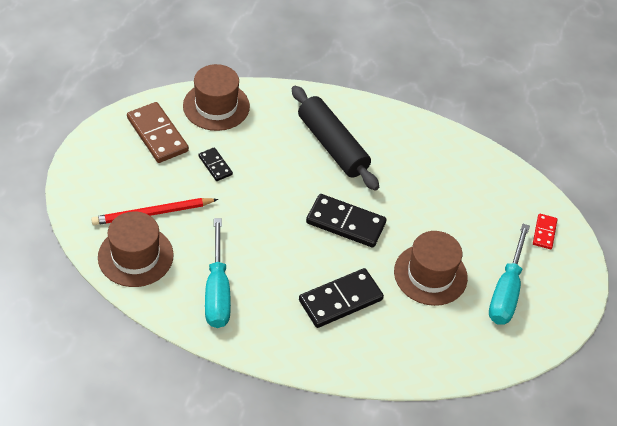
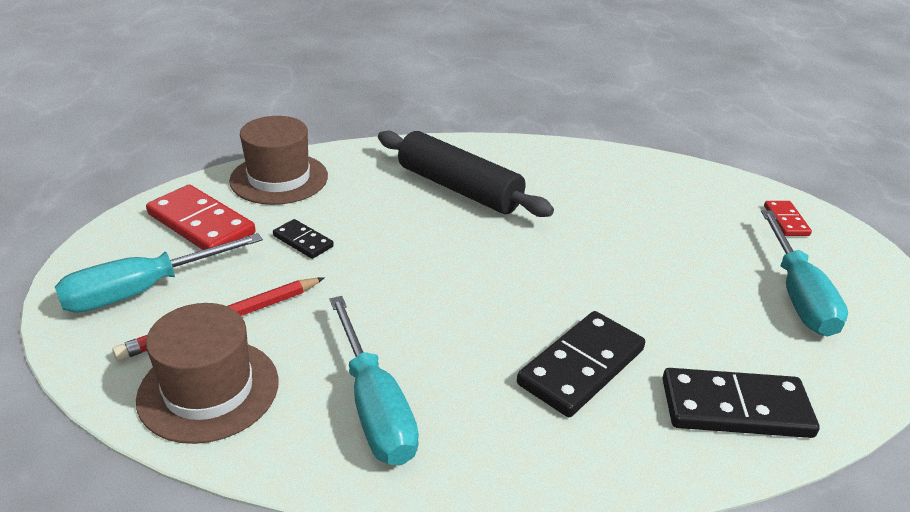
camera: 15 degrees left, 15 degrees down
(113, 179) = (142, 290): none -> turquoise screwdriver
(157, 135) = (201, 224): brown domino -> red domino
(345, 223) = (527, 267): black domino -> black domino (735, 408)
(430, 274) = (685, 300): brown hat -> none

